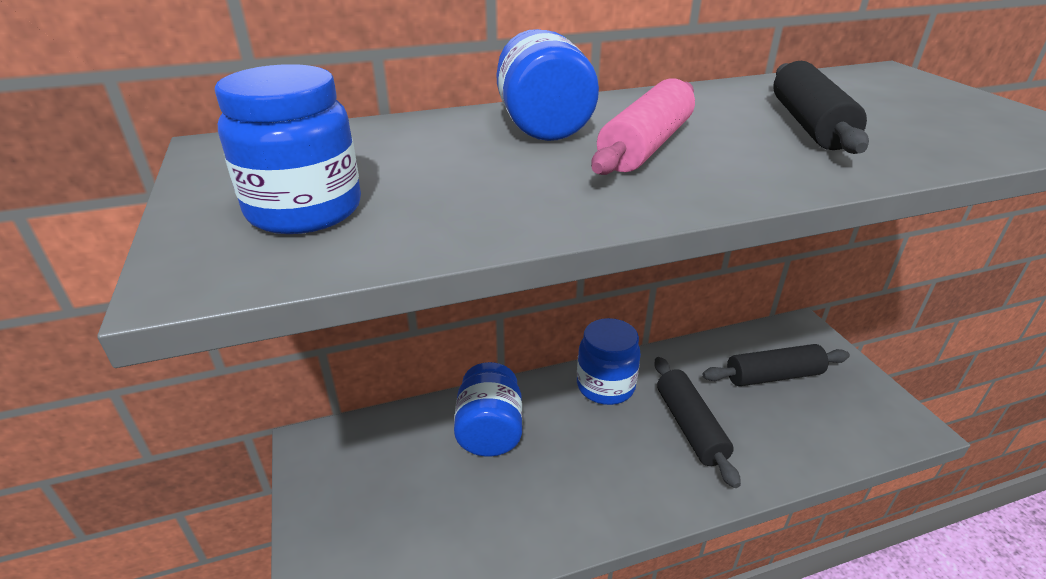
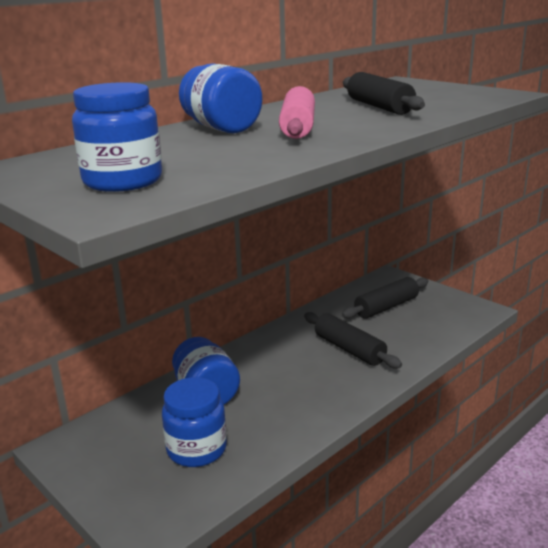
camera: 25 degrees left, 10 degrees down
(605, 386) = (276, 344): blue jar -> blue jar (196, 449)

